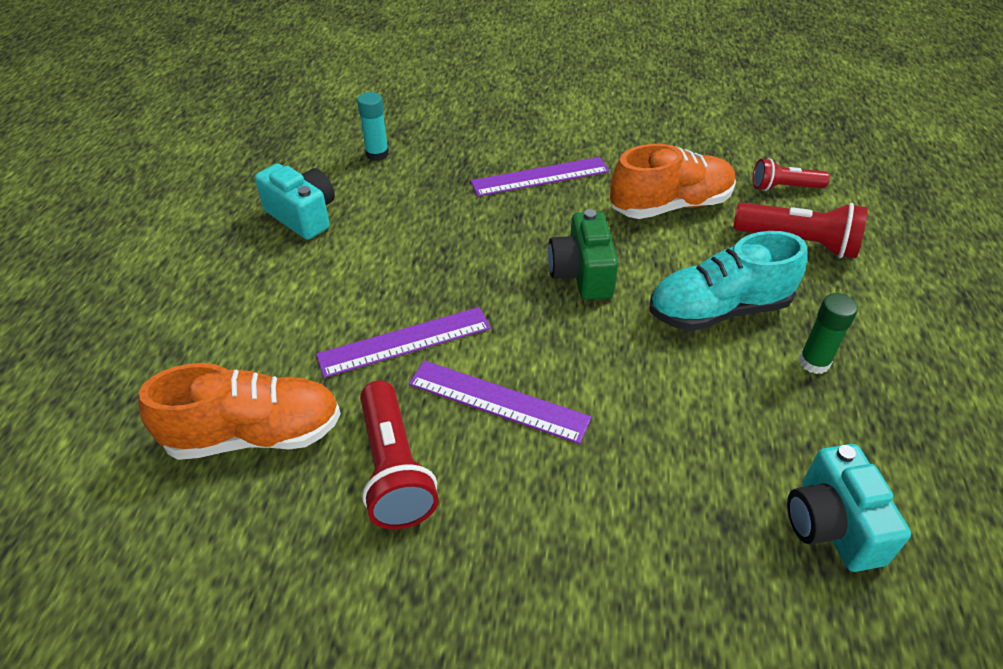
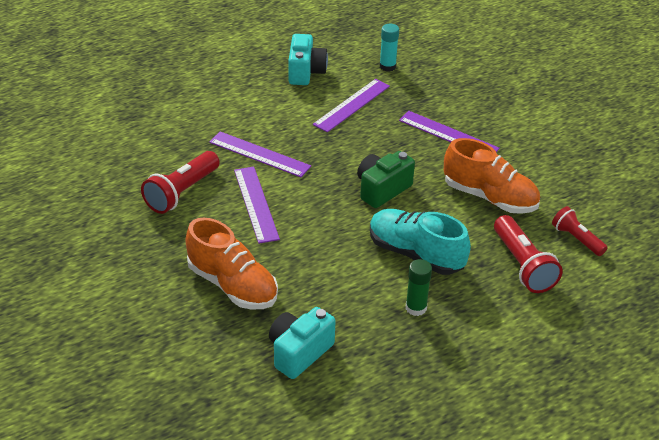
camera: 50 degrees right, 5 degrees down
(254, 434) = (157, 142): orange shoe -> orange shoe (232, 285)
(408, 214) = (352, 105): none -> purple ruler

